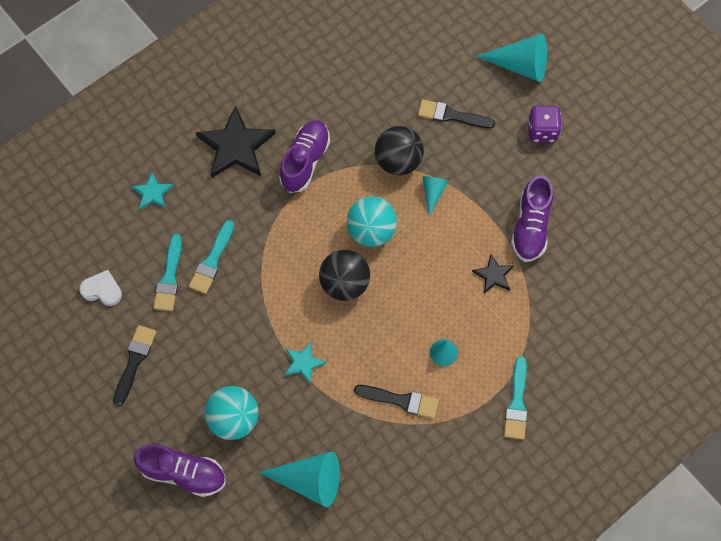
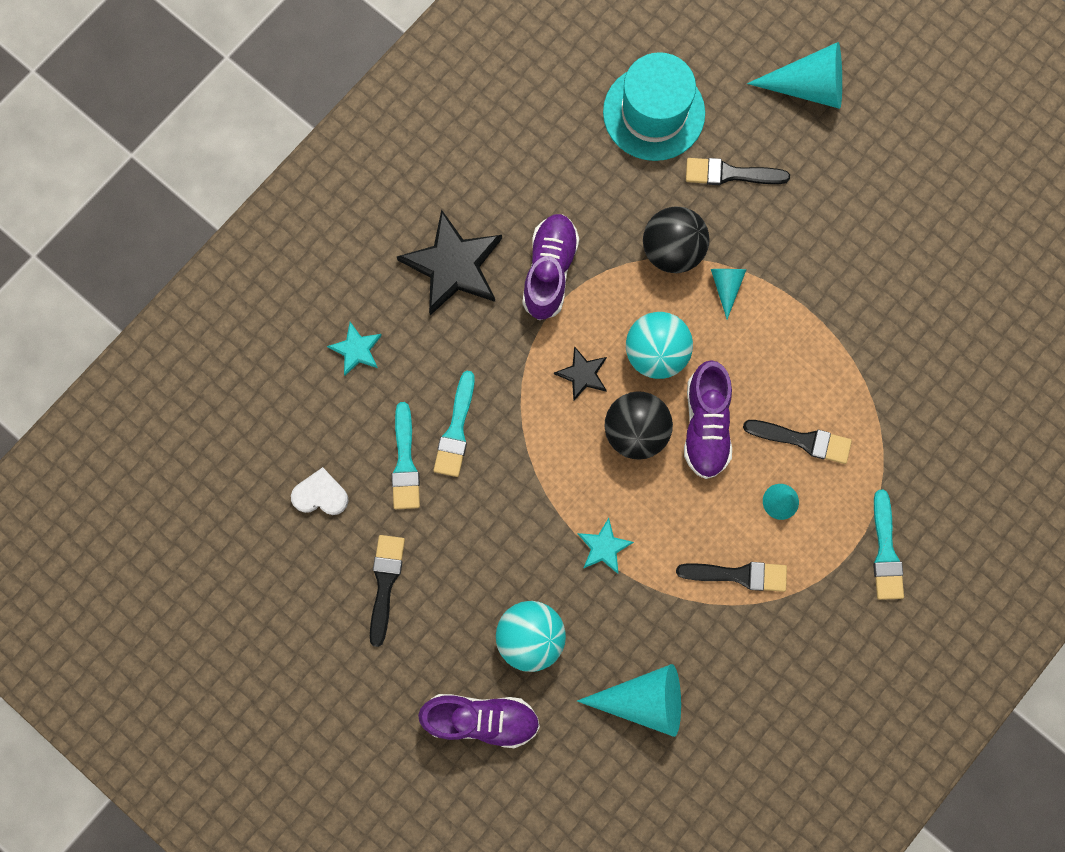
camera: 10 degrees left, 10 degrees up
(404, 65) = (654, 113): none -> turquoise hat
(469, 311) = (803, 440): none -> black brush
(493, 275) = (825, 386): black star -> black star (582, 374)
(530, 227) = (861, 312): purple shoe -> purple shoe (705, 425)
(542, 131) = (853, 176): purple dice -> none

